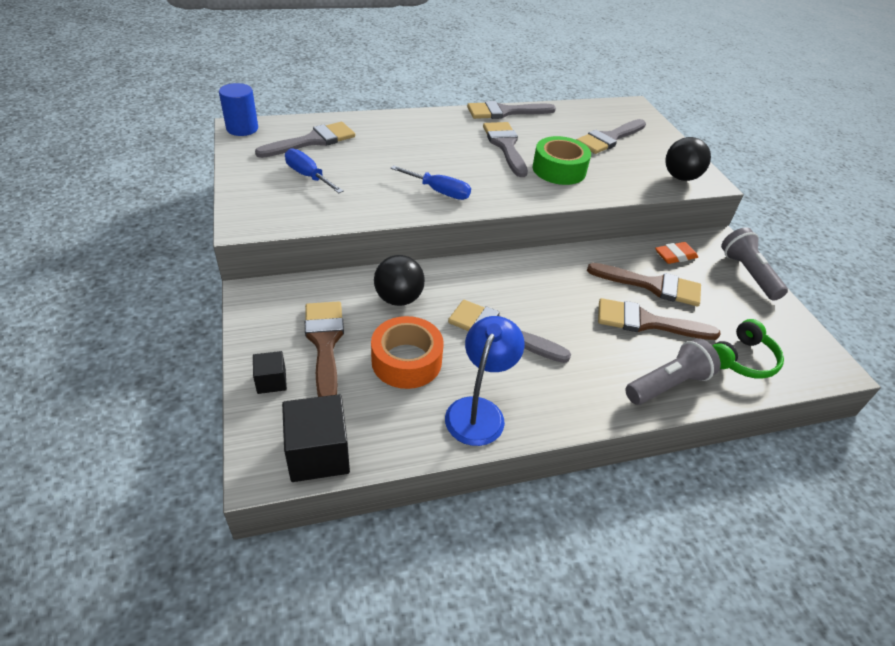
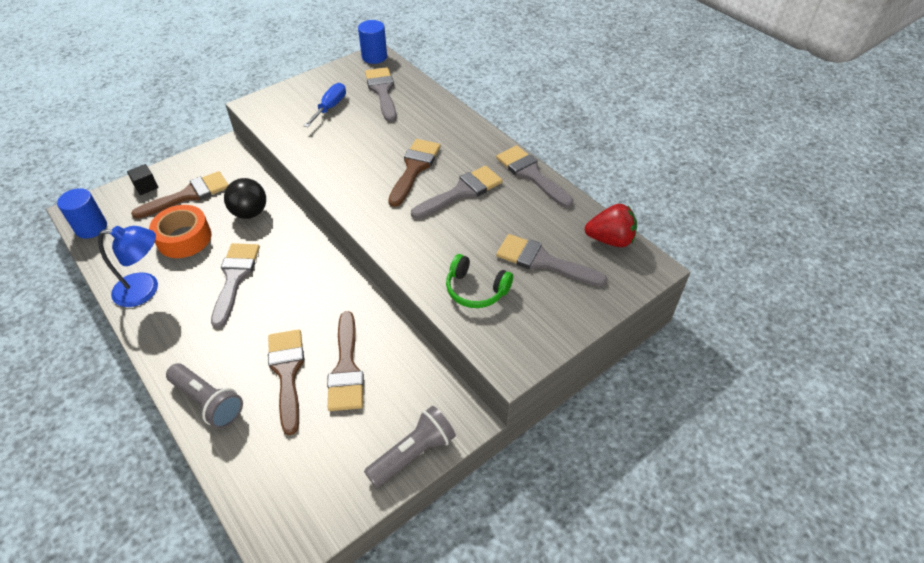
camera: 70 degrees right, 5 degrees up
(312, 141) = (382, 91): grey brush -> grey brush turned 135 degrees counterclockwise
(318, 454) = (91, 228): black cube -> blue cylinder
(439, 191) = (352, 176): blue screwdriver -> none
(455, 158) = (414, 168): none -> brown brush
(559, 169) = (444, 237): green tape -> none
(599, 108) = (610, 240): none -> red strawberry
(675, 256) = (409, 380): orange eraser -> none
(680, 177) = (502, 336): black ball -> none
(742, 359) = (262, 459): green headphones -> green headphones (476, 290)

